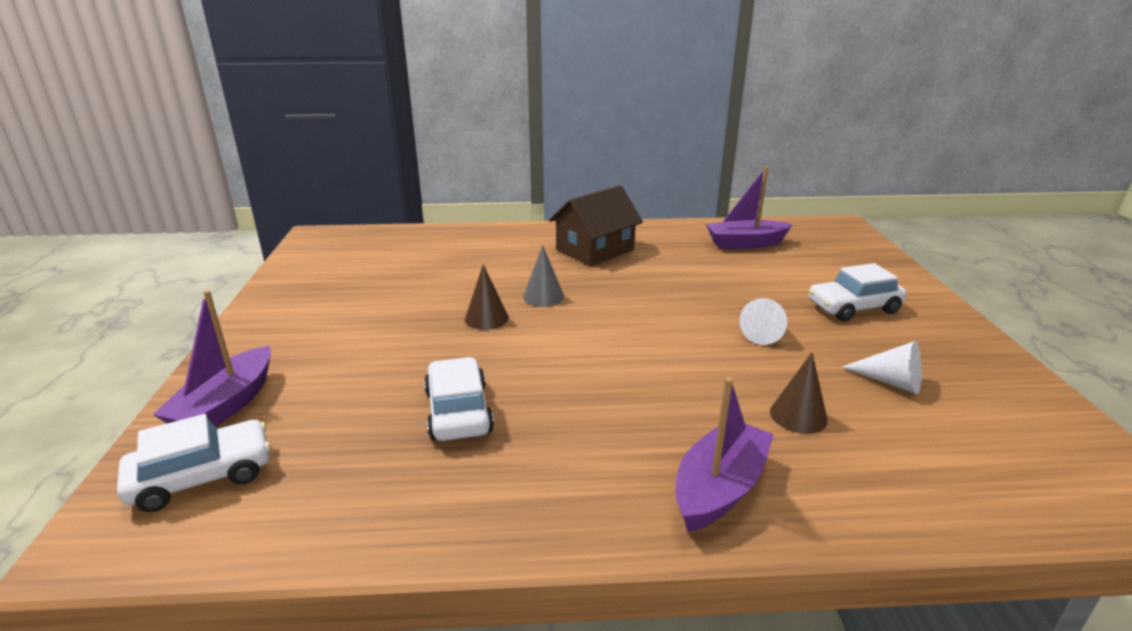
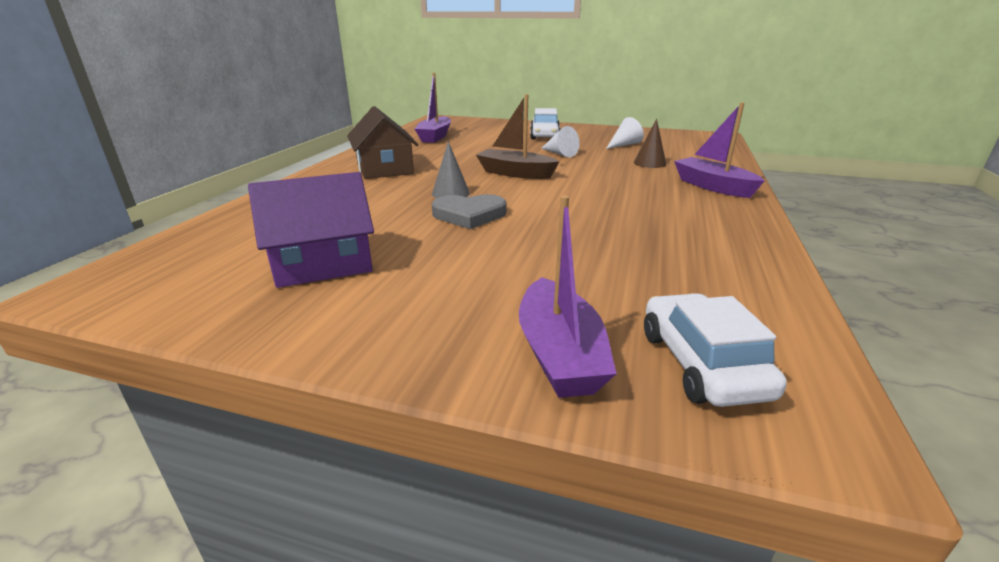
camera: 70 degrees left, 0 degrees up
(226, 405) = (559, 354): purple boat -> purple boat turned 45 degrees clockwise
(363, 286) = (322, 263): none -> purple house
(458, 412) = (617, 238): white car -> none
(486, 318) = (469, 215): brown cone -> grey heart
(641, 317) = (515, 173): none -> brown boat

